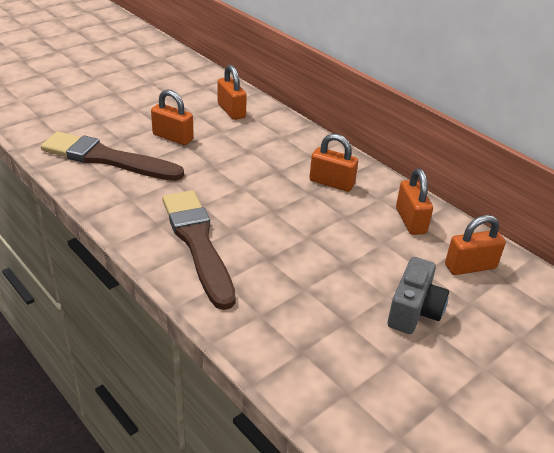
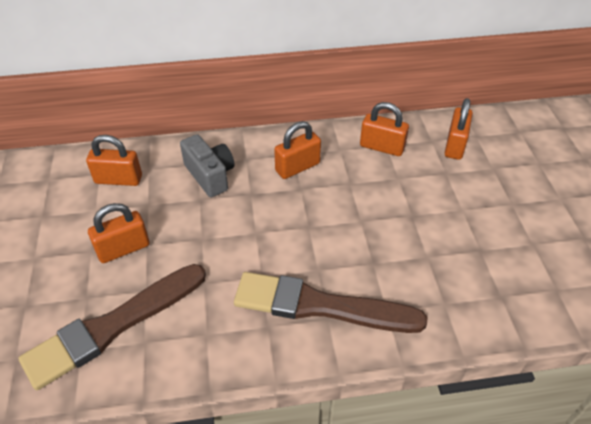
camera: 55 degrees left, 10 degrees up
(414, 311) = (487, 203): grey camera -> grey camera (210, 175)

